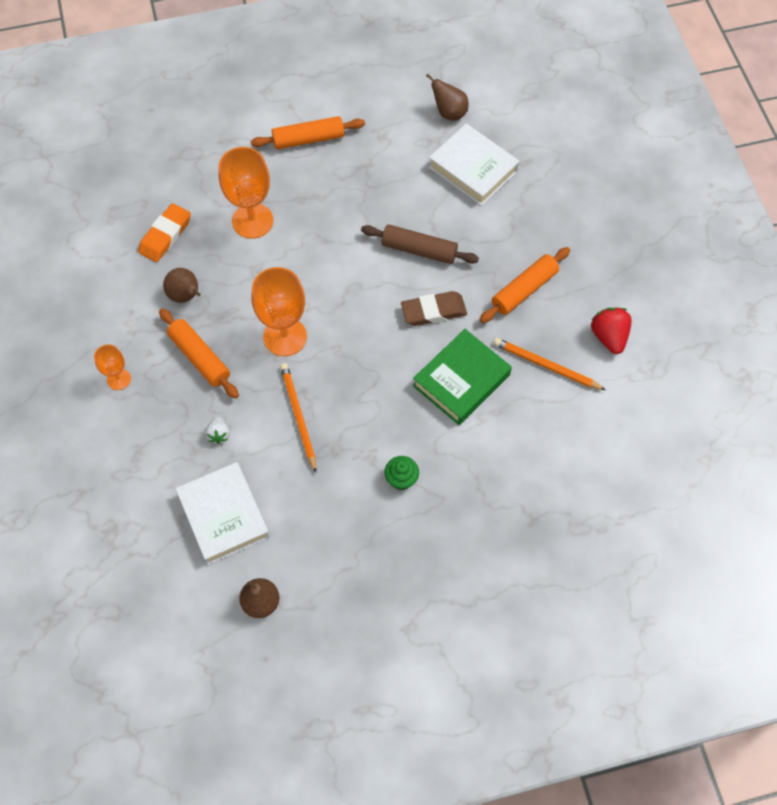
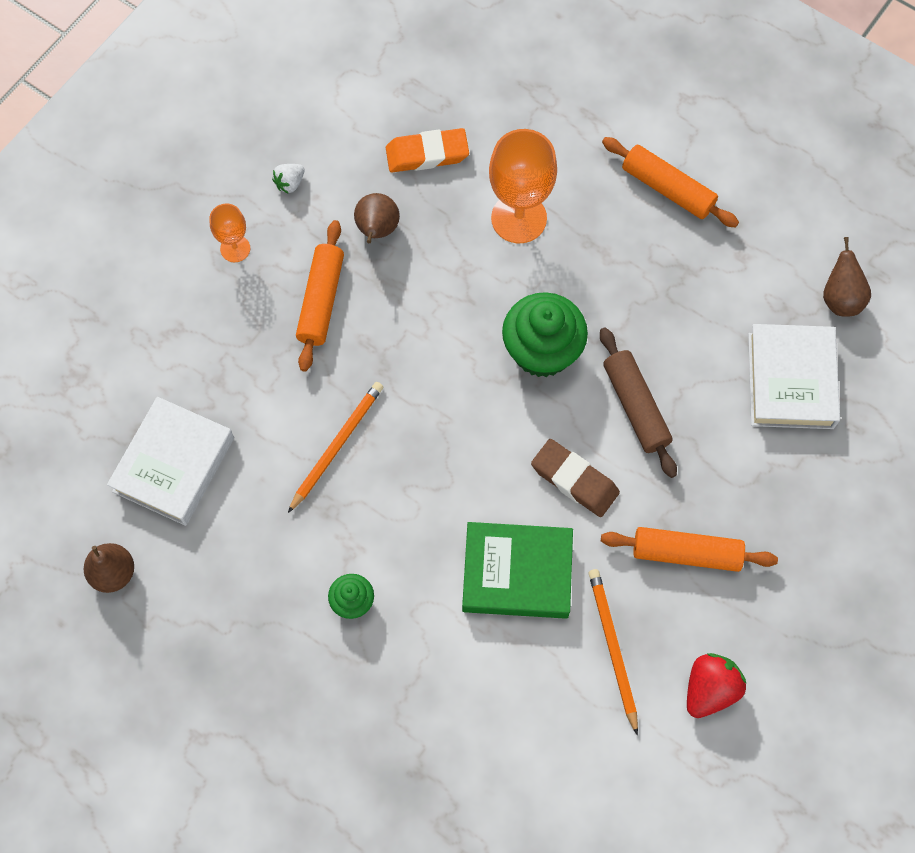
camera: 50 degrees right, 5 degrees up
(219, 434) = (254, 388): white strawberry -> white strawberry (290, 183)
(285, 337) = (414, 359): orange goblet -> none
(343, 269) = (542, 350): none -> green cupcake

